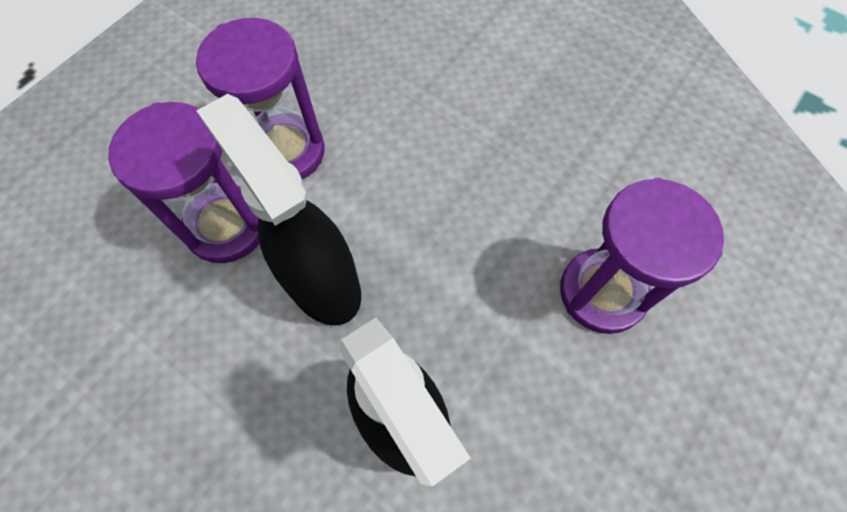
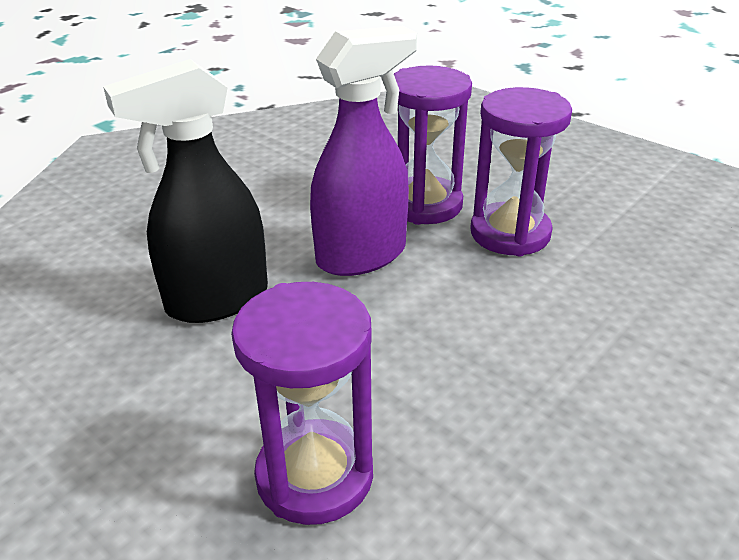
camera: 95 degrees right, 30 degrees down
(322, 282) = (362, 255): black spray bottle -> purple spray bottle

